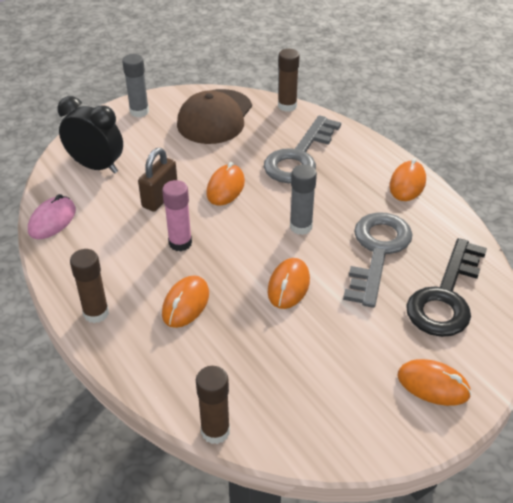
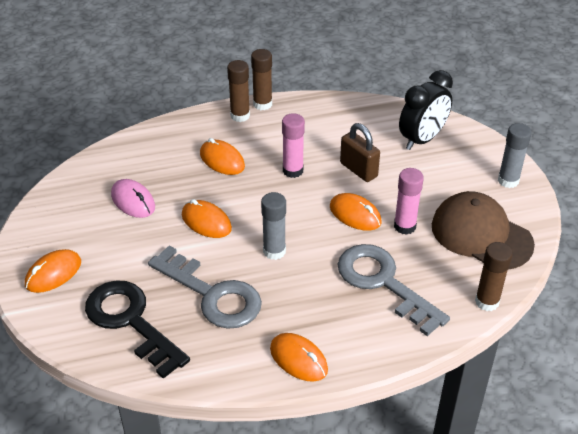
camera: 110 degrees right, 0 degrees up
(52, 220) = (356, 107): pink mouse -> pink mouse (133, 201)
(215, 431) = (101, 151): brown glue stick -> brown glue stick (262, 104)
(226, 157) = (404, 226): none -> pink glue stick

